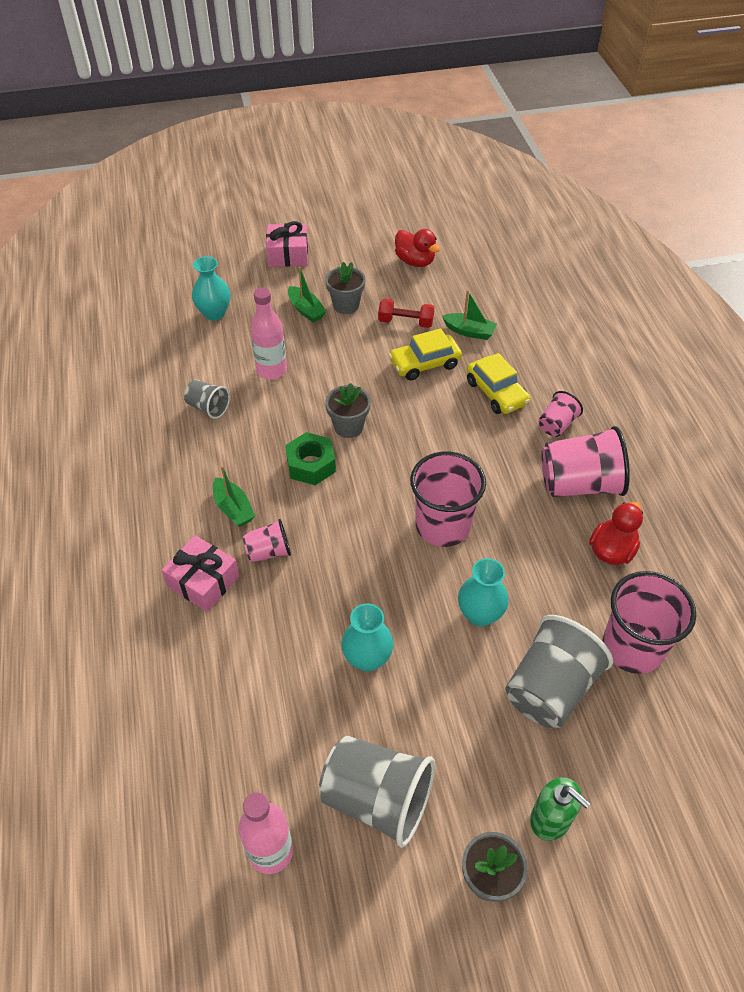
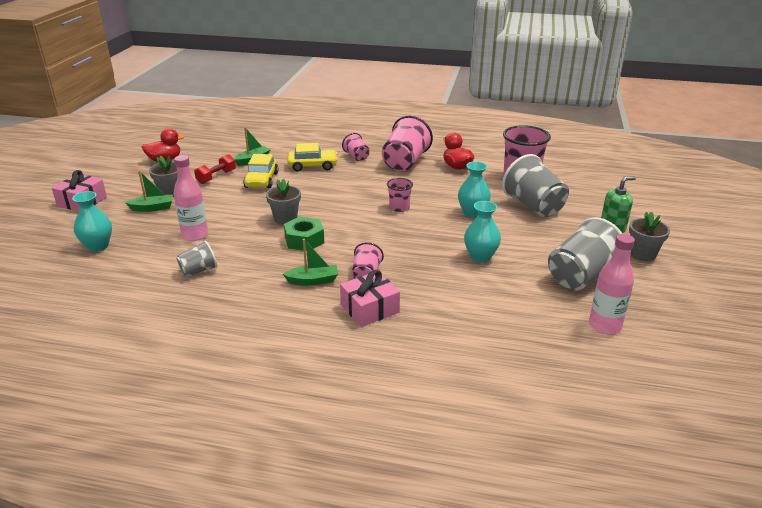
camera: 65 degrees left, 20 degrees down
(443, 525) = (399, 207): pink cup -> pink cup, size x0.52

